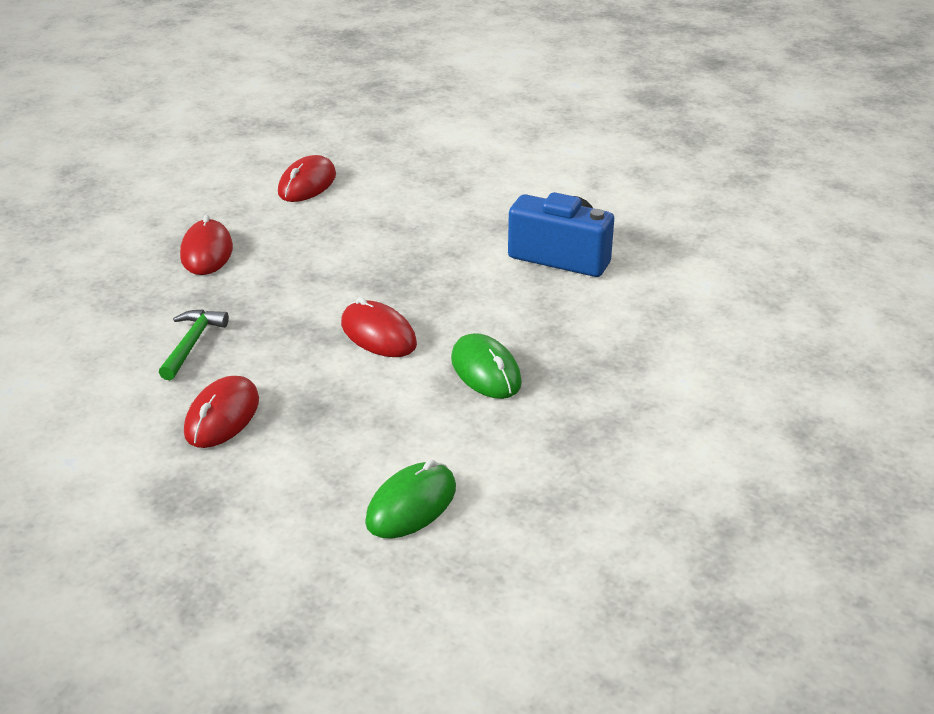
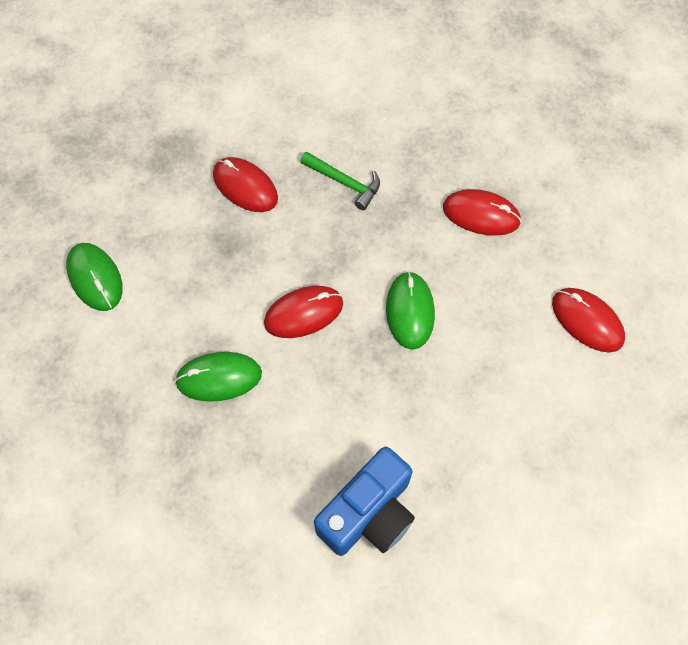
camera: 110 degrees right, 30 degrees up
(343, 272) = (410, 311): none -> green mouse

